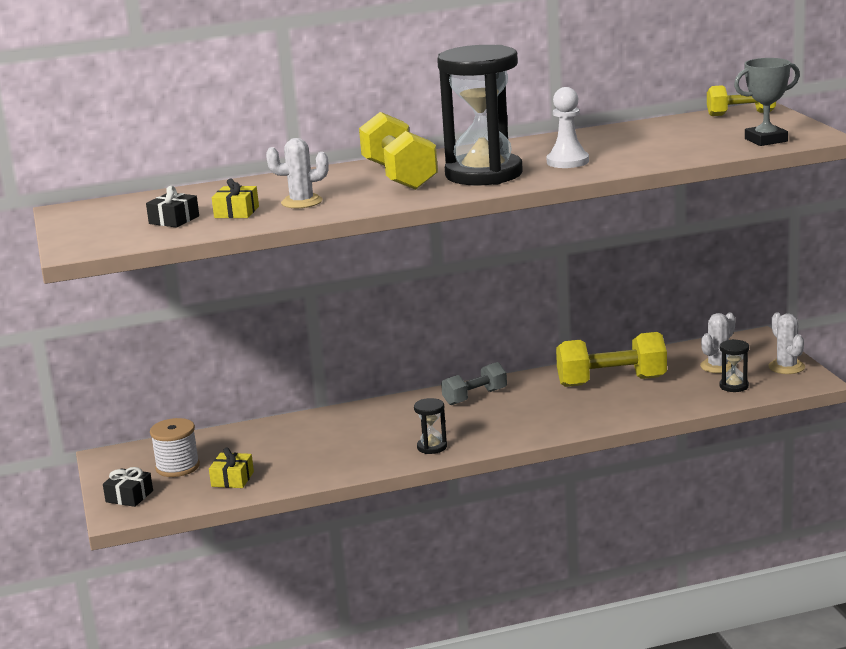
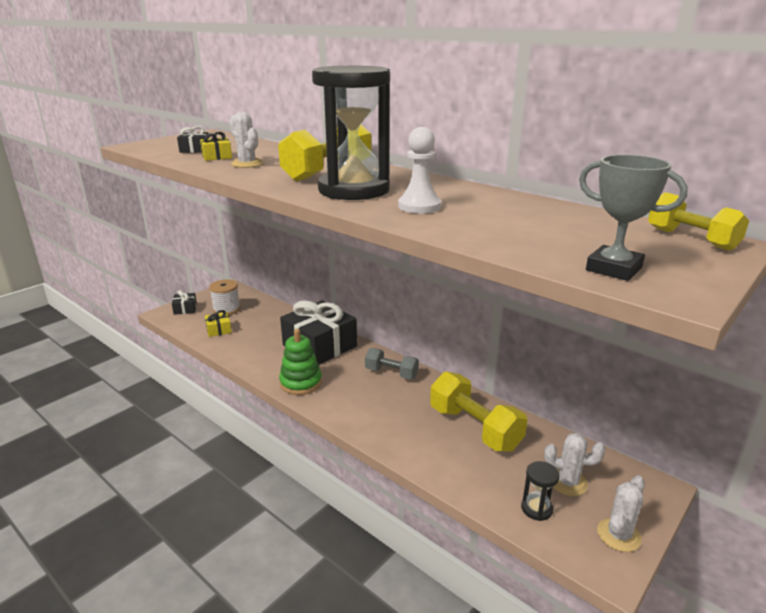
camera: 55 degrees right, 5 degrees up
(365, 423) = (319, 346): none -> black gift
(432, 447) = (301, 383): black hourglass -> green stacking toy

